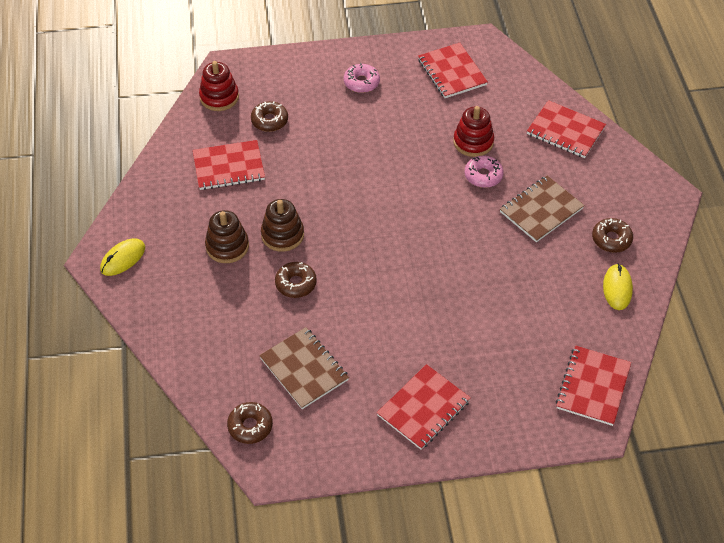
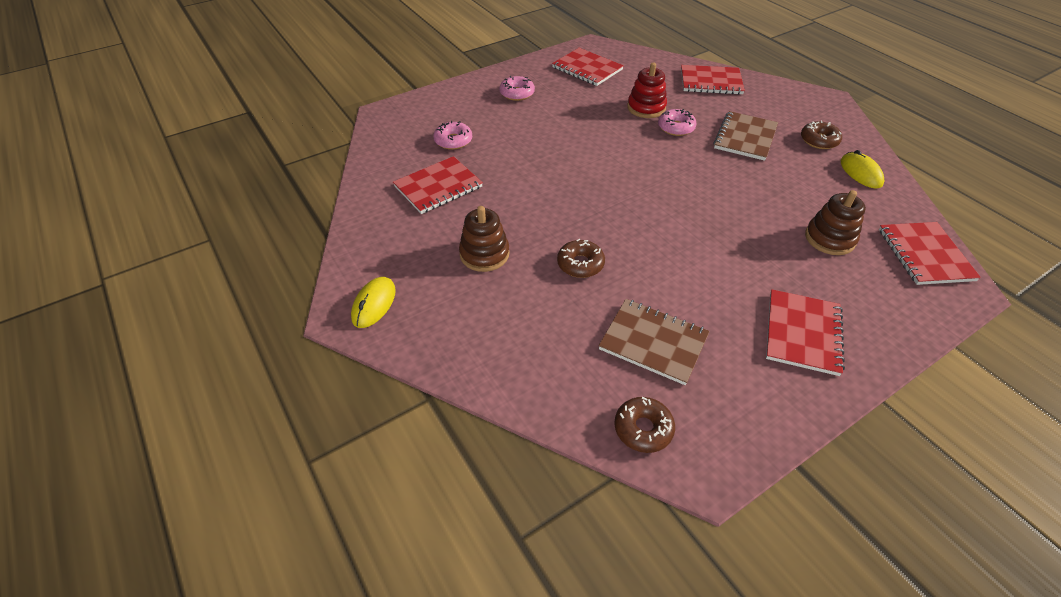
camera: 25 degrees left, 5 degrees down
(219, 97) = (391, 136): red stacking toy -> none
(269, 120) = (453, 141): brown donut -> pink donut
(282, 235) = (534, 226): brown stacking toy -> brown stacking toy (829, 238)

